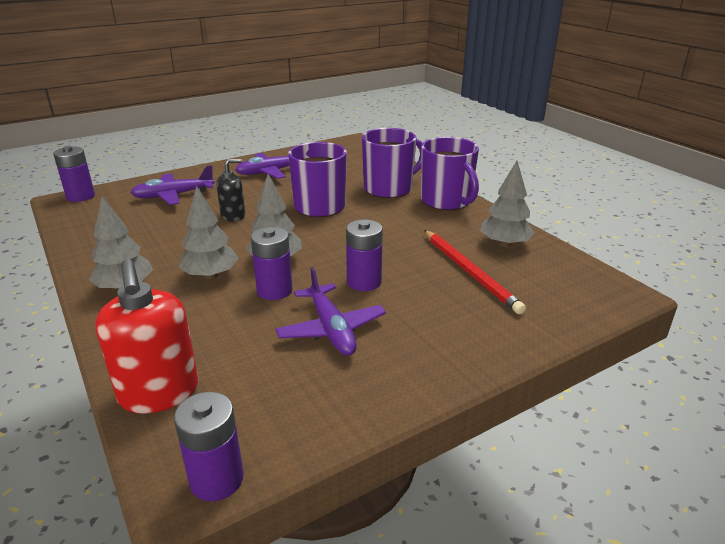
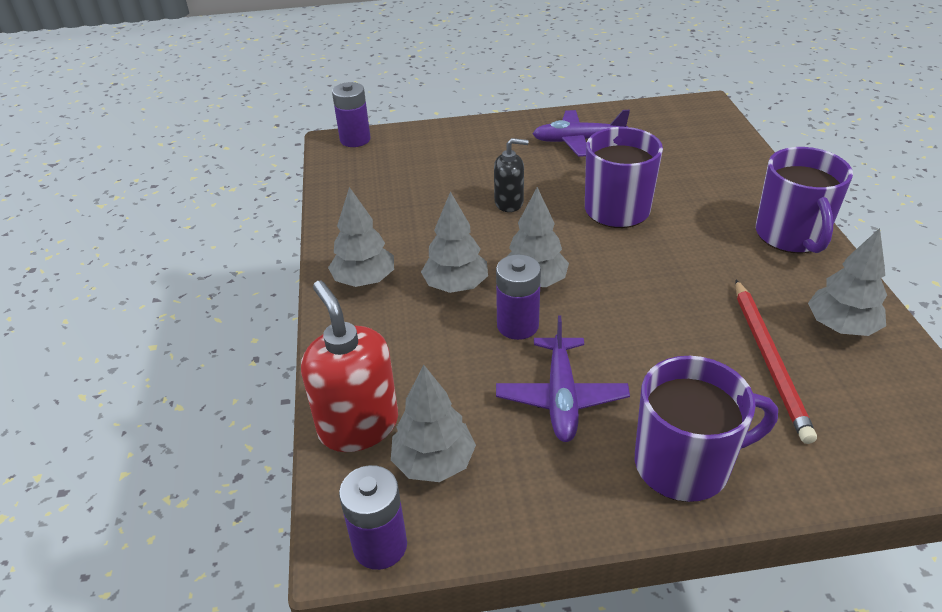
camera: 25 degrees right, 10 degrees up
(159, 393) = (358, 425): red soap dispenser -> red soap dispenser turned 150 degrees clockwise
(173, 195) = (452, 157): purple plane -> none
(242, 401) = (434, 462): none -> grey tree
(364, 282) = (626, 340): purple battery -> none
(389, 188) = (720, 198): purple mug -> purple mug (685, 464)

